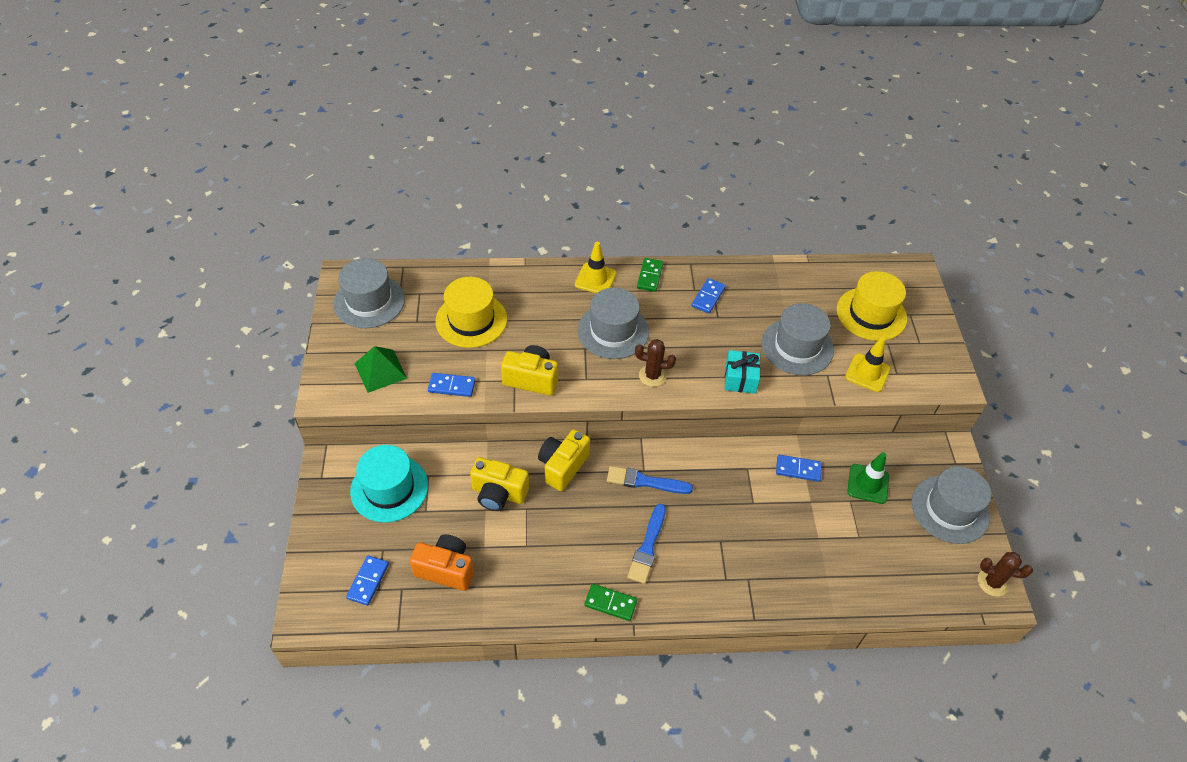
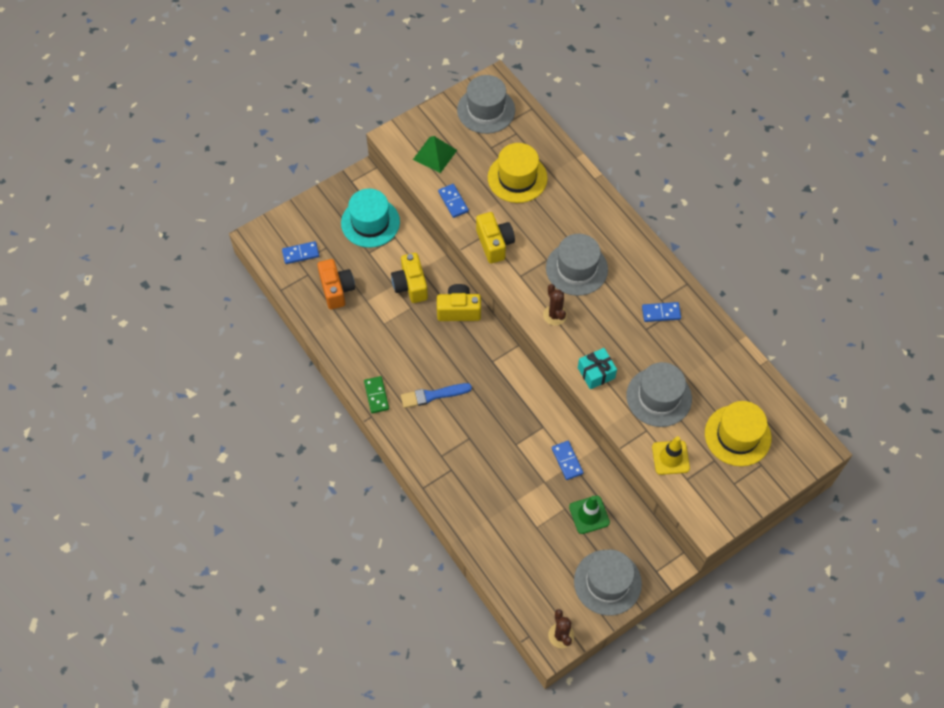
camera: 60 degrees right, 10 degrees up
(595, 279) = (618, 230): yellow traffic cone -> none
(645, 481) = (483, 367): blue brush -> none
(649, 276) = (650, 263): green domino -> none

